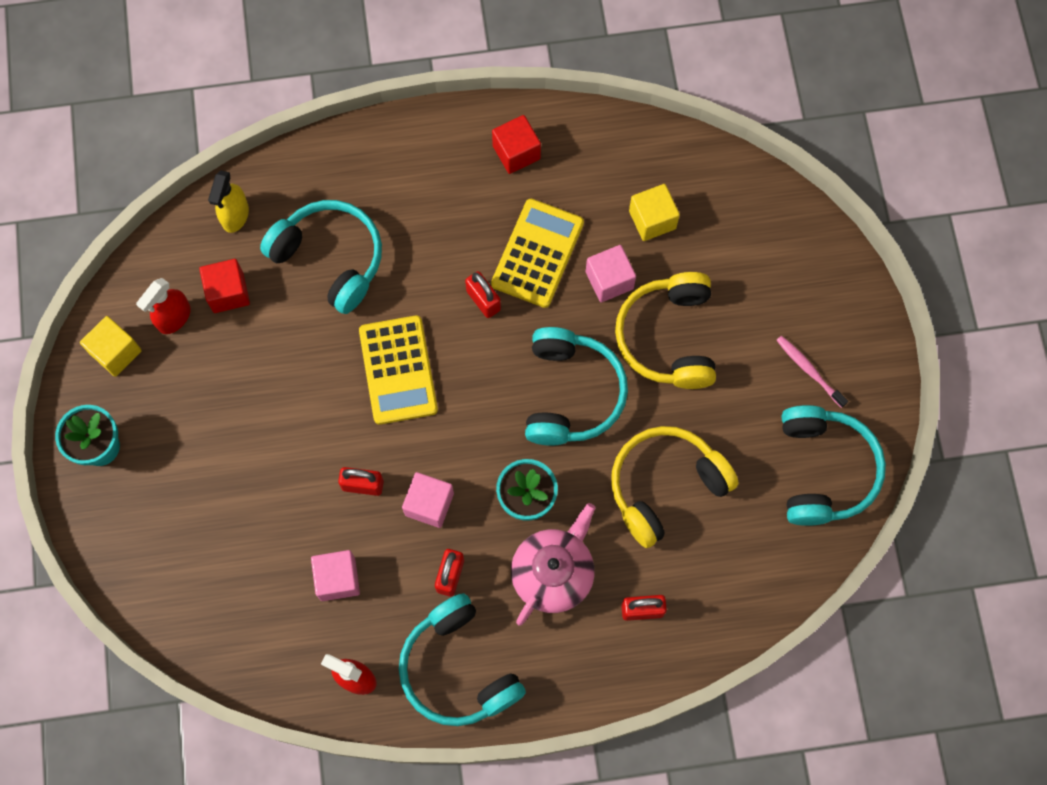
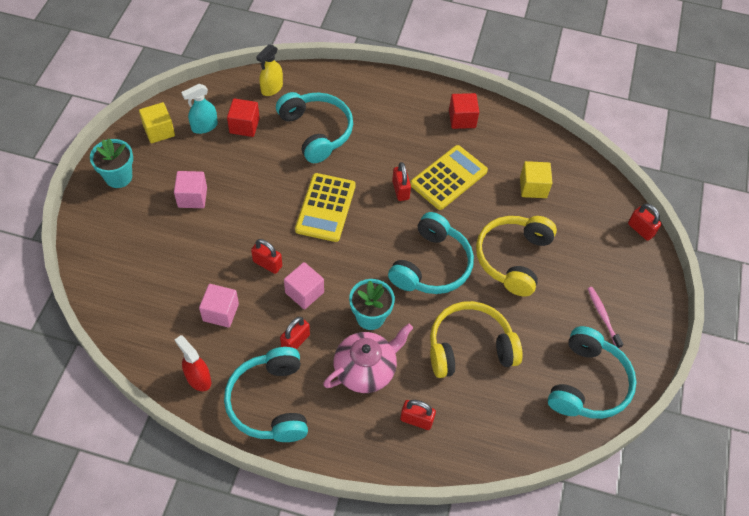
camera: 20 degrees right, 15 degrees down
(174, 318) = (204, 126): red spray bottle -> turquoise spray bottle
(609, 280) = (488, 210): pink cube -> pink cube (192, 197)
(811, 223) = (640, 230): none -> red padlock

